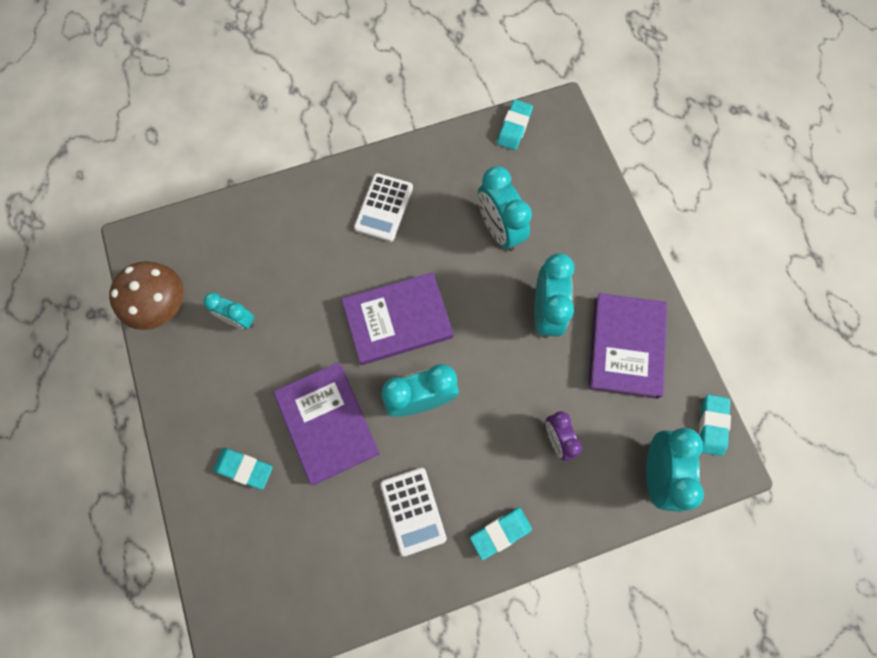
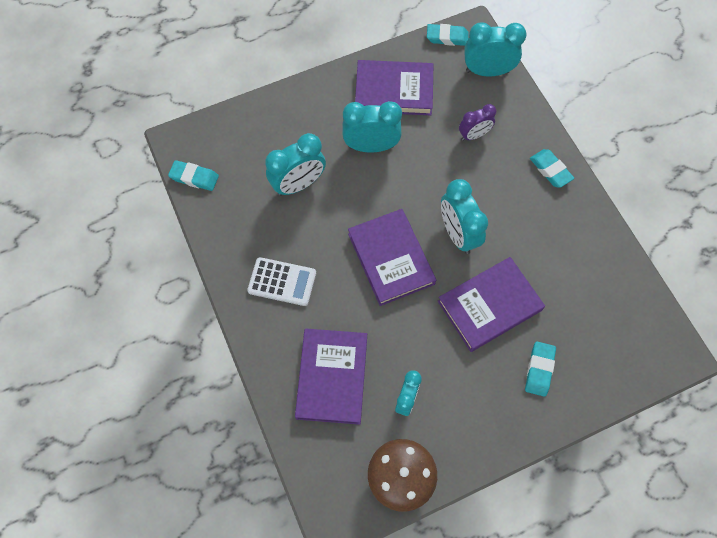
camera: 95 degrees left, 5 degrees down
(274, 250) = (332, 377): none -> purple book
(413, 511) = (547, 232): white calculator -> none

